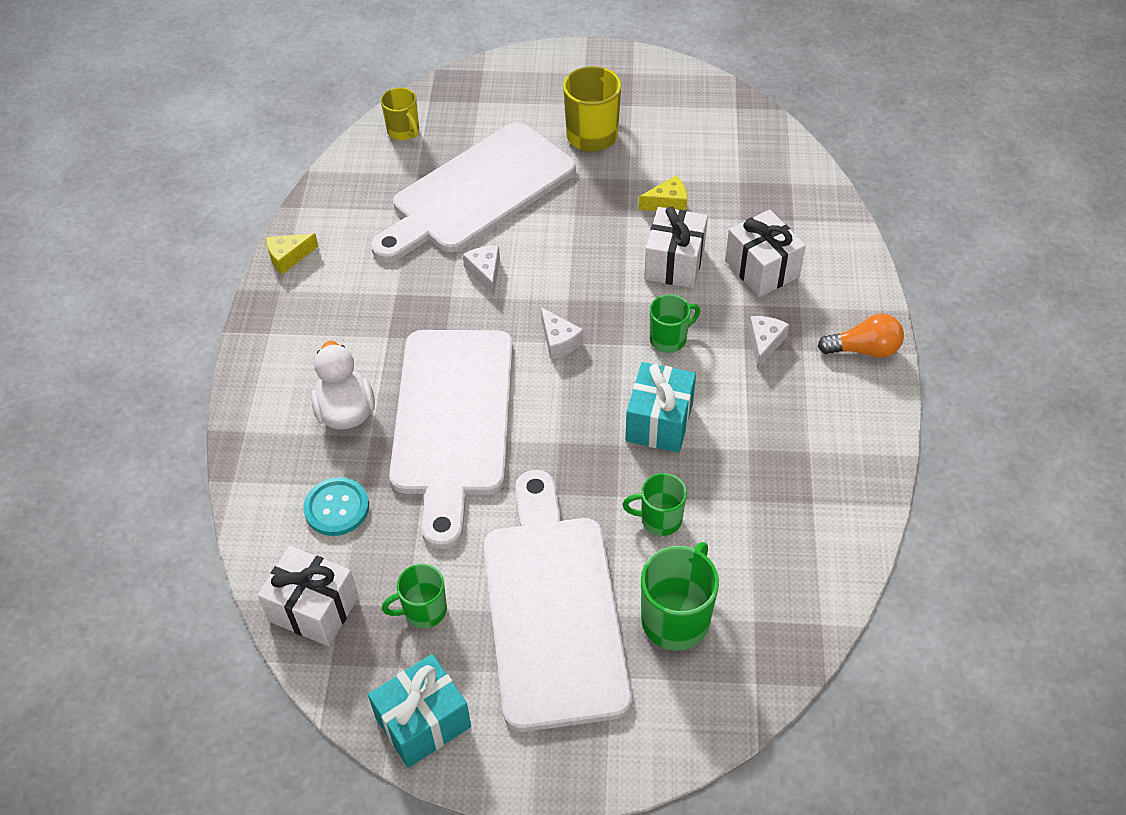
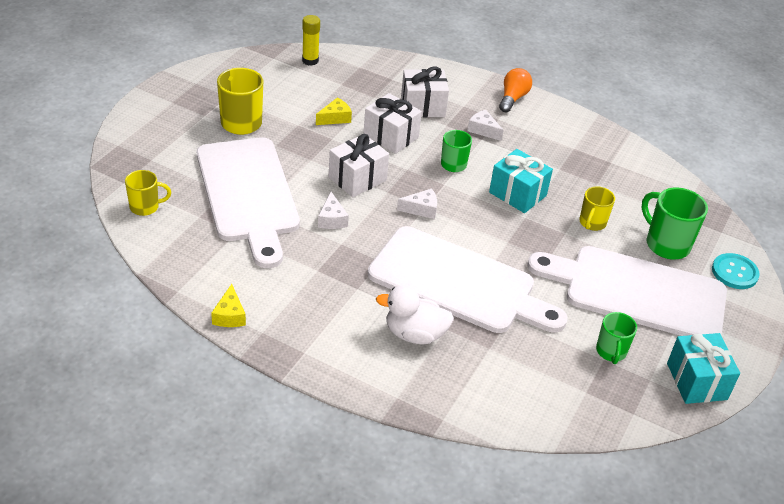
camera: 70 degrees left, 10 degrees down
(314, 609) = (584, 408): white gift -> white gift (357, 179)
(337, 508) = (502, 368): turquoise button -> turquoise button (734, 272)
(485, 272) = (332, 219): white cheese -> white cheese turned 105 degrees counterclockwise
(659, 519) = (592, 223): green mug -> yellow mug
(667, 203) = (335, 118): yellow cheese -> yellow cheese turned 45 degrees clockwise
(760, 138) = (310, 60): none -> yellow glue stick

